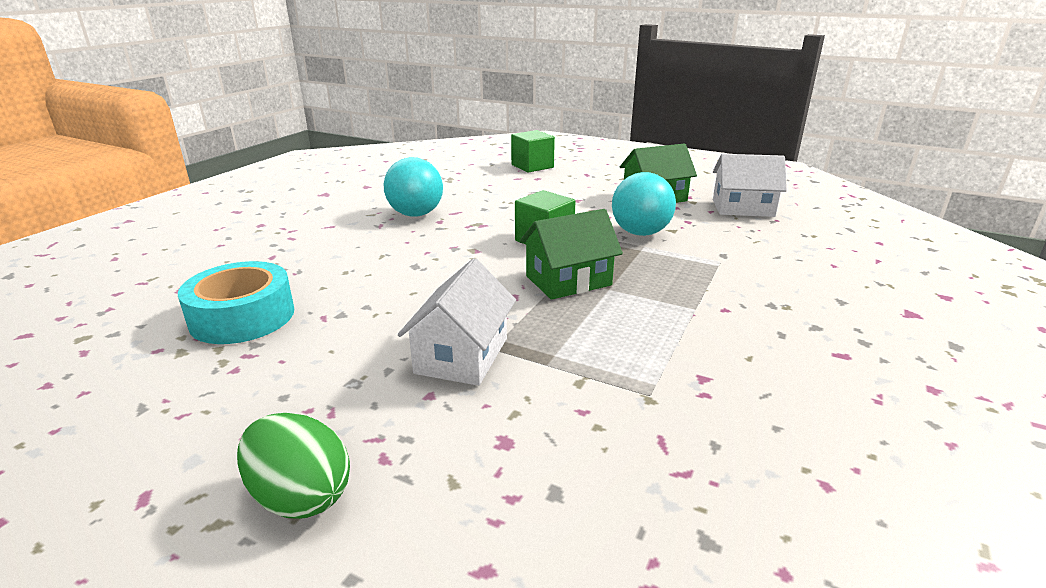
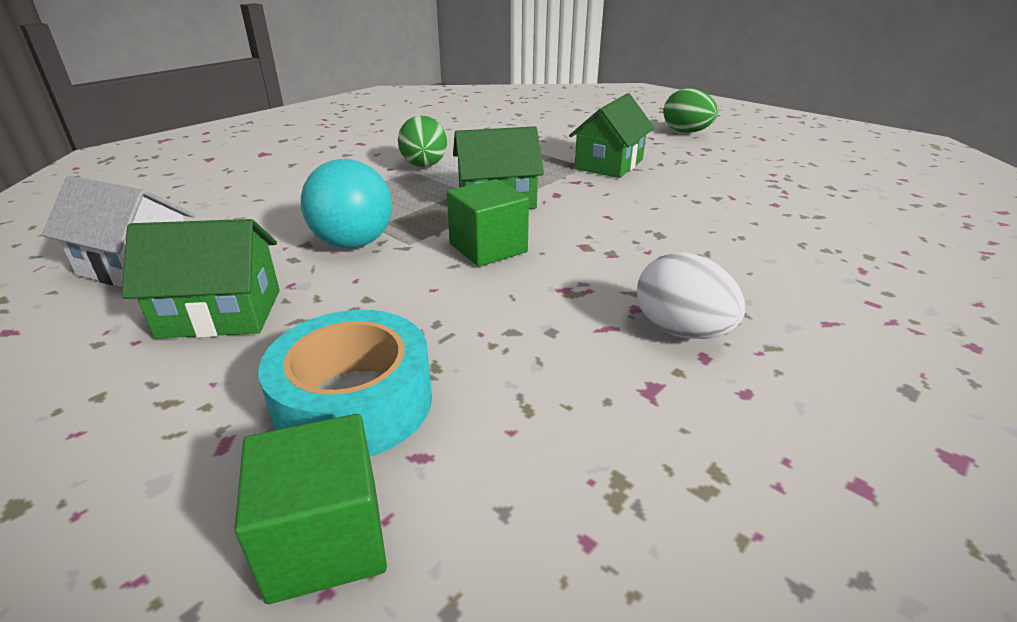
camera: 165 degrees left, 5 degrees up
(242, 317) = (809, 203): turquoise tape -> turquoise tape (354, 402)
(416, 214) = (681, 331): turquoise ball -> white egg
(462, 355) = (609, 164): white house -> green house
(690, 317) = (424, 166): none -> green egg

